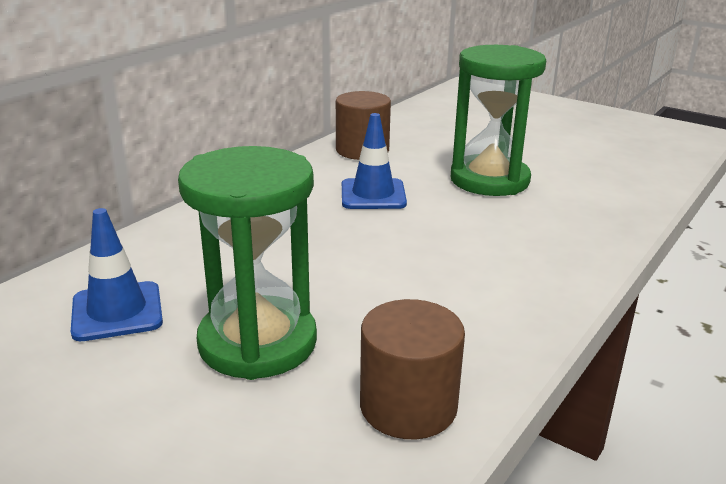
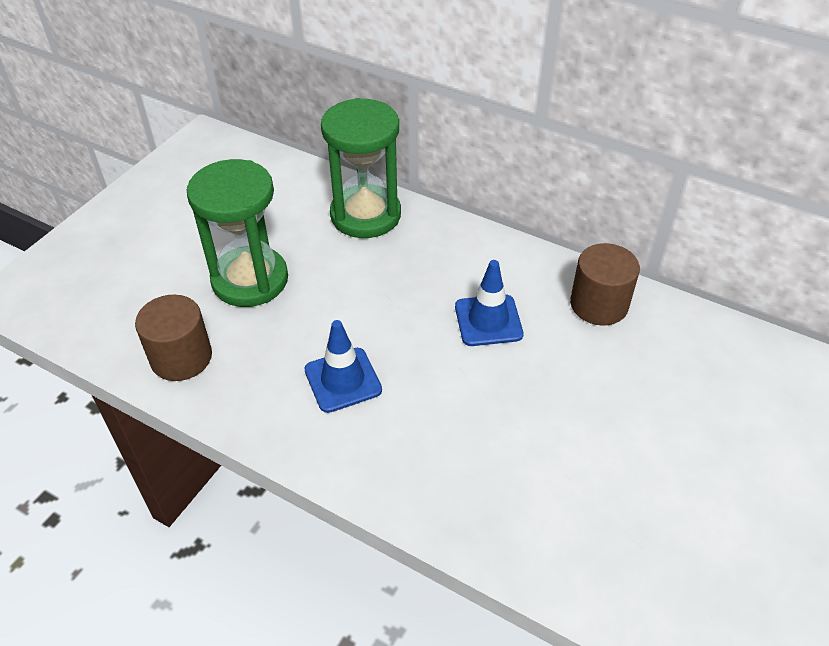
camera: 85 degrees right, 20 degrees up
(117, 311) = (284, 211): blue traffic cone -> blue traffic cone (343, 380)
(489, 180) = (550, 414): green hourglass -> green hourglass (365, 215)

